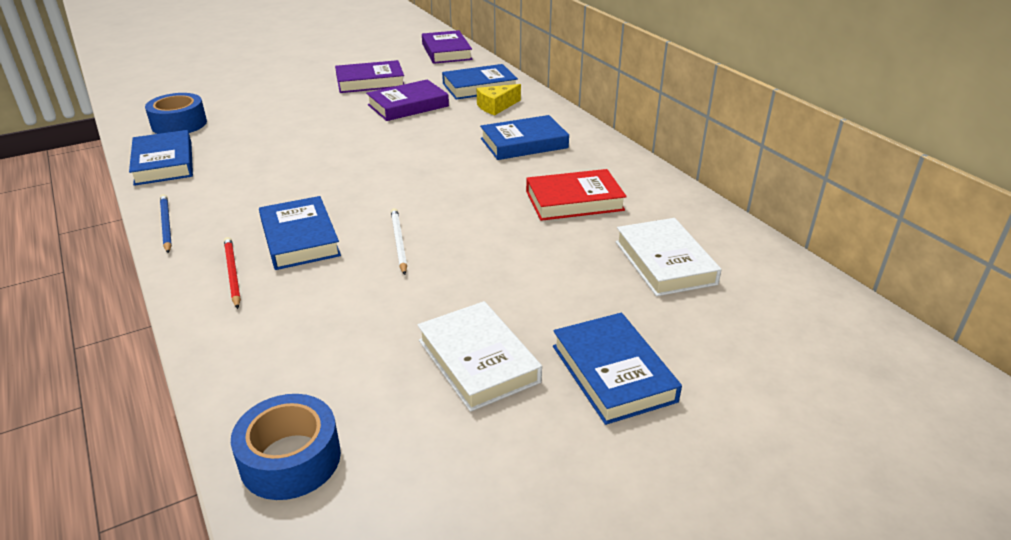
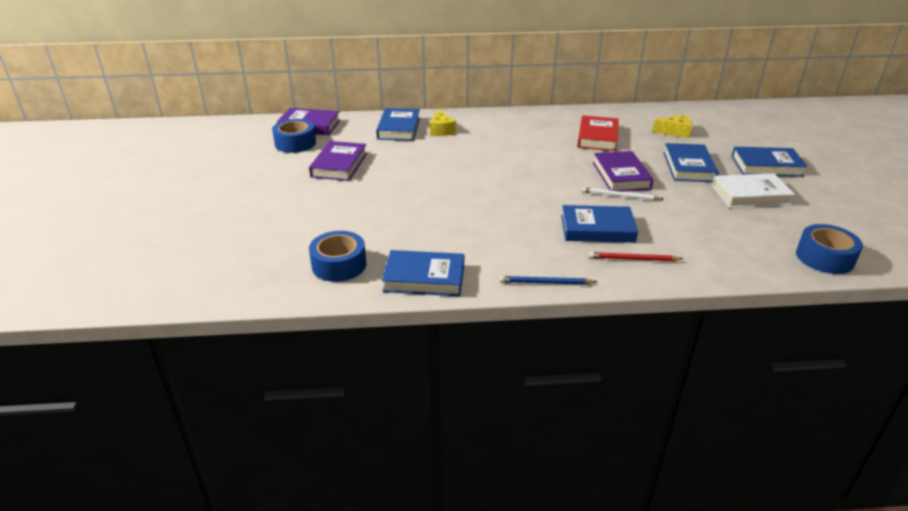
camera: 65 degrees left, 0 degrees up
(402, 56) = (295, 143): none -> blue tape
(408, 105) = (406, 159): purple book -> purple book (621, 176)
(524, 143) = (509, 134): blue book -> blue book (688, 167)
(664, 262) = (675, 132): white book -> yellow cheese

